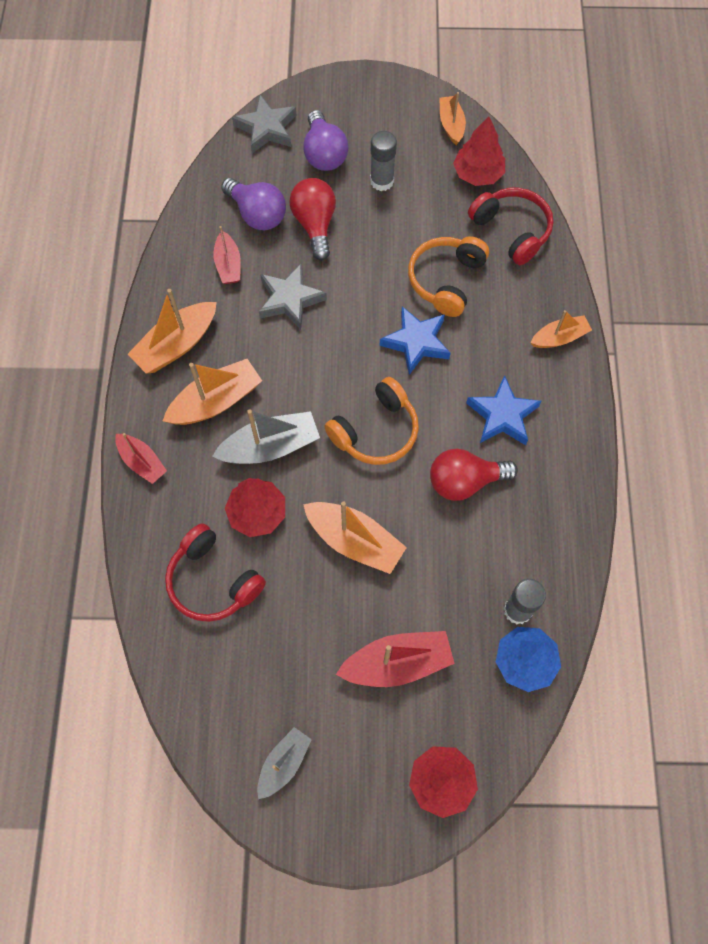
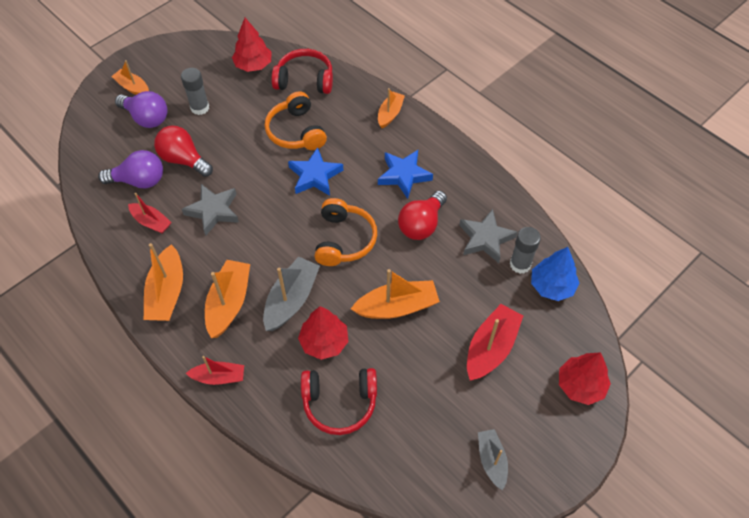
camera: 45 degrees left, 10 degrees down
(266, 128) = (92, 130): grey star -> grey star (485, 239)
(451, 125) = (209, 50): orange boat -> orange boat (133, 87)

